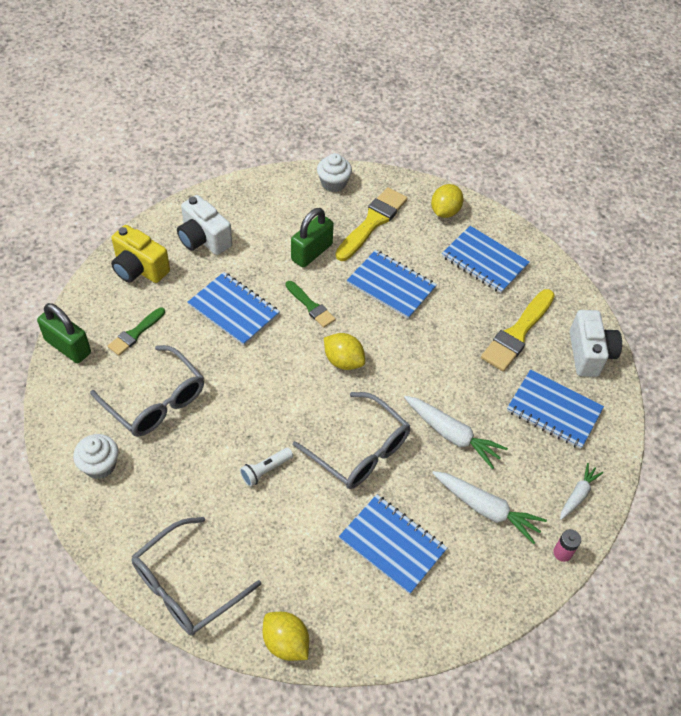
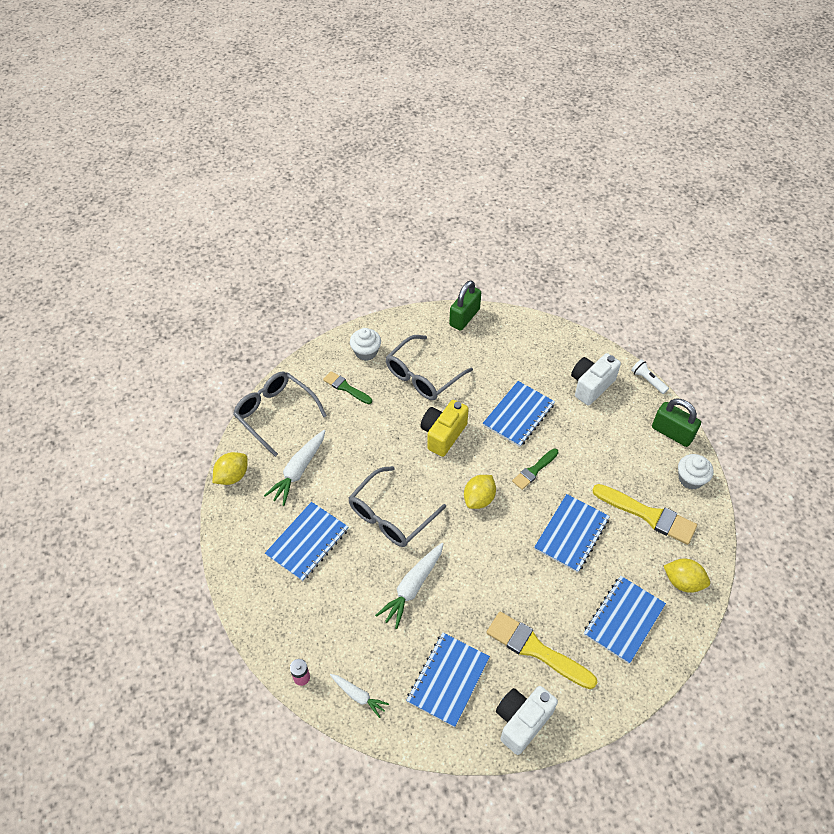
camera: 90 degrees right, 0 degrees up
(135, 333) = (483, 354): green brush -> green brush (346, 387)
(139, 269) = (548, 347): yellow camera -> yellow camera (443, 434)
(265, 470) = (368, 451): white flashlight -> white flashlight (648, 380)
(311, 252) = (596, 467): green padlock -> green padlock (672, 433)
(486, 509) = (341, 614): white carrot -> white carrot (298, 471)
(589, 354) = (522, 721): white camera -> white camera turned 135 degrees clockwise

